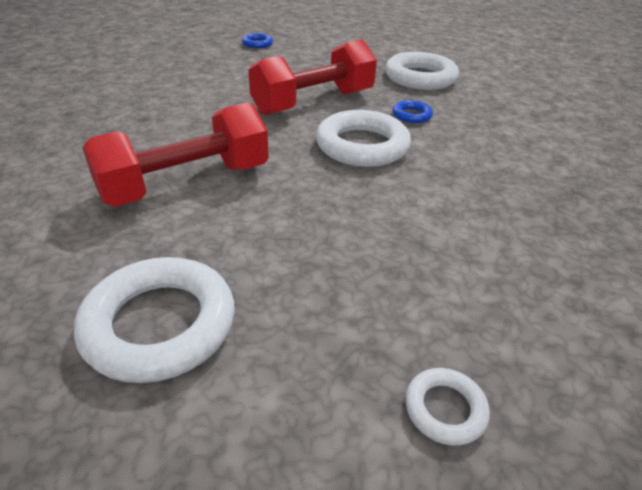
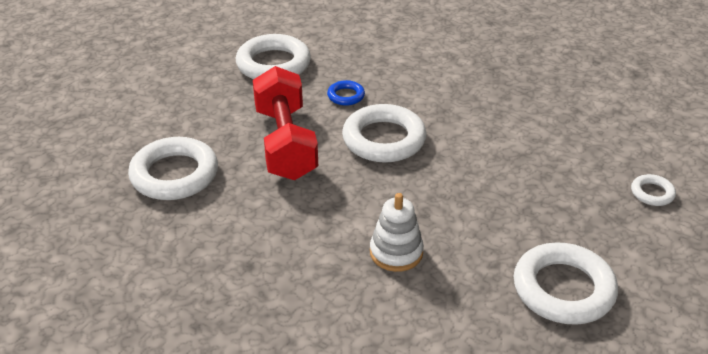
camera: 65 degrees left, 0 degrees up
(186, 183) = (396, 252): red dumbbell -> white stacking toy
(240, 72) = (174, 175): none -> white ring
(257, 44) = (95, 143): blue ring -> none

